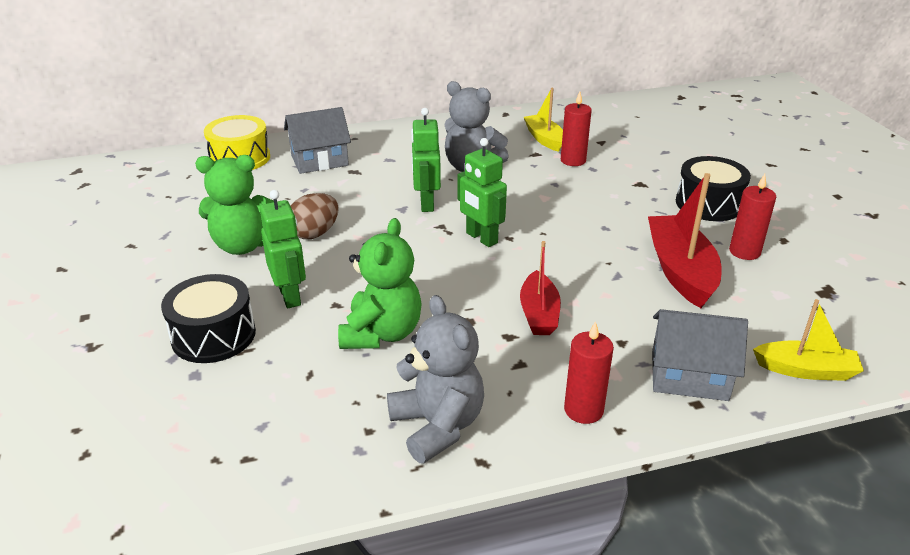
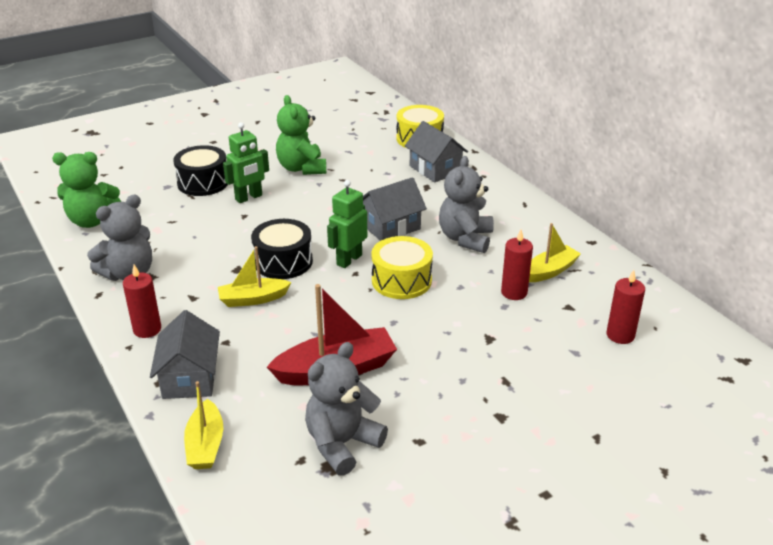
camera: 75 degrees right, 0 degrees up
(314, 233) = (327, 190): brown egg -> none
(382, 333) = (216, 238): green teddy bear -> green teddy bear (92, 221)
(426, 203) = (391, 227): green robot -> grey house
(534, 212) = (401, 280): none -> yellow drum
(539, 313) = (253, 299): red boat -> yellow boat
(708, 204) = (470, 386): black drum -> black drum (283, 262)
(744, 252) = (384, 411): red candle -> red candle (620, 335)
(793, 281) = (342, 444): none -> grey teddy bear

